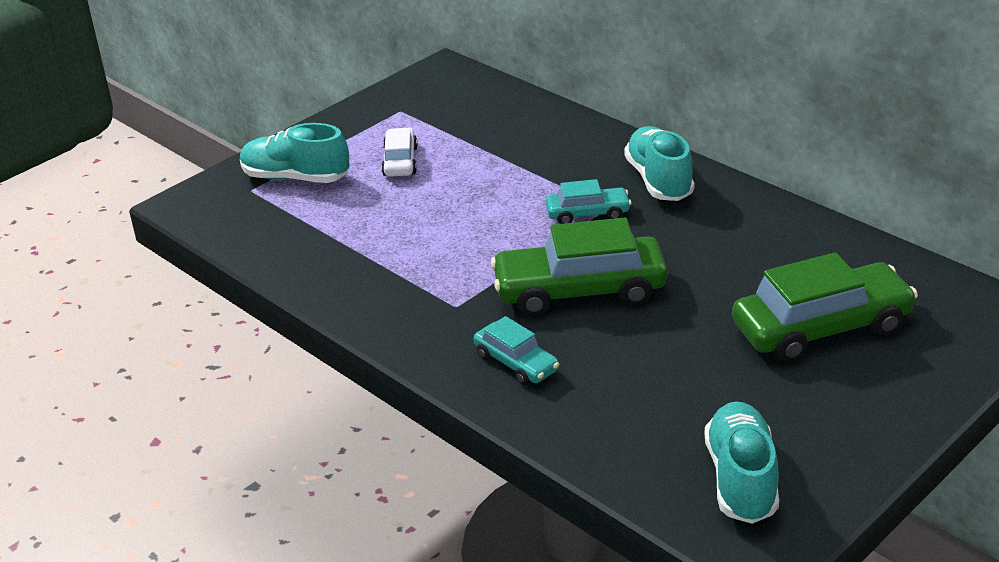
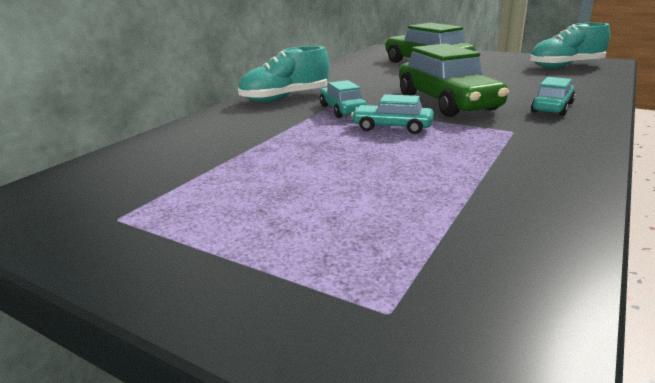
camera: 105 degrees left, 10 degrees down
(296, 178) = (330, 269): turquoise shoe -> none
(400, 161) = (266, 194): white car -> none
(509, 236) = (392, 127): none -> turquoise car

